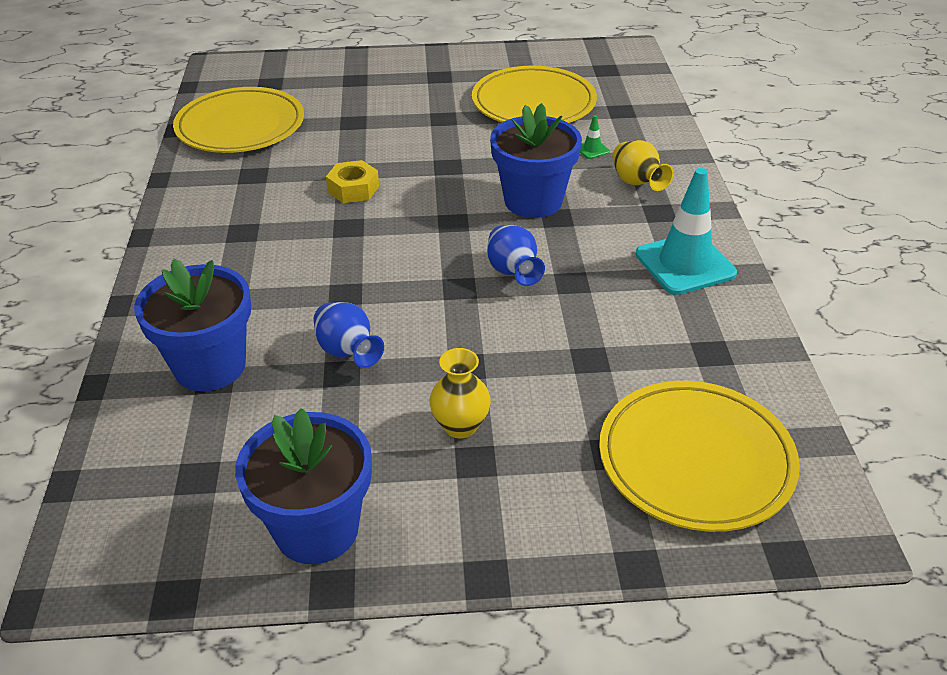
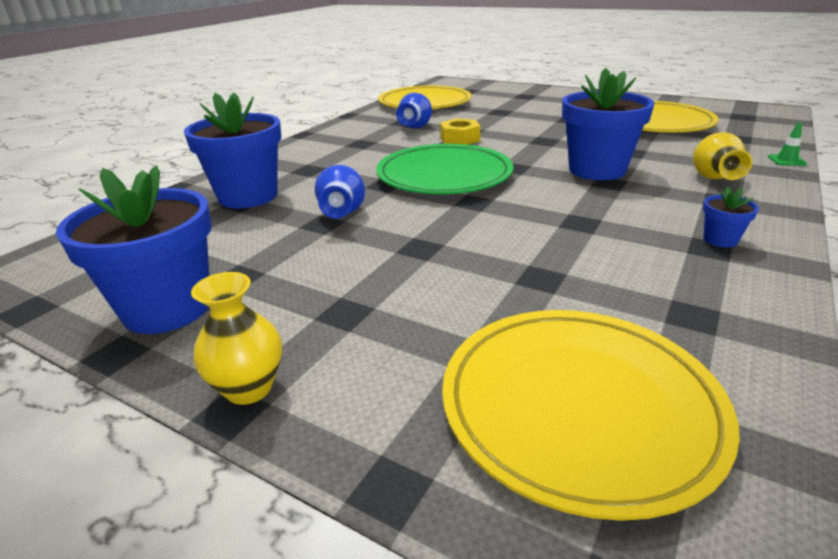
camera: 35 degrees right, 10 degrees down
(395, 258) = (444, 176): none -> green plate
(460, 426) = (364, 284): yellow vase -> yellow vase (249, 388)
(513, 272) = (531, 204): blue vase -> blue vase (414, 128)
(592, 149) = (685, 153): green traffic cone -> green traffic cone (786, 160)
(685, 264) = (720, 240): turquoise traffic cone -> blue flower pot

